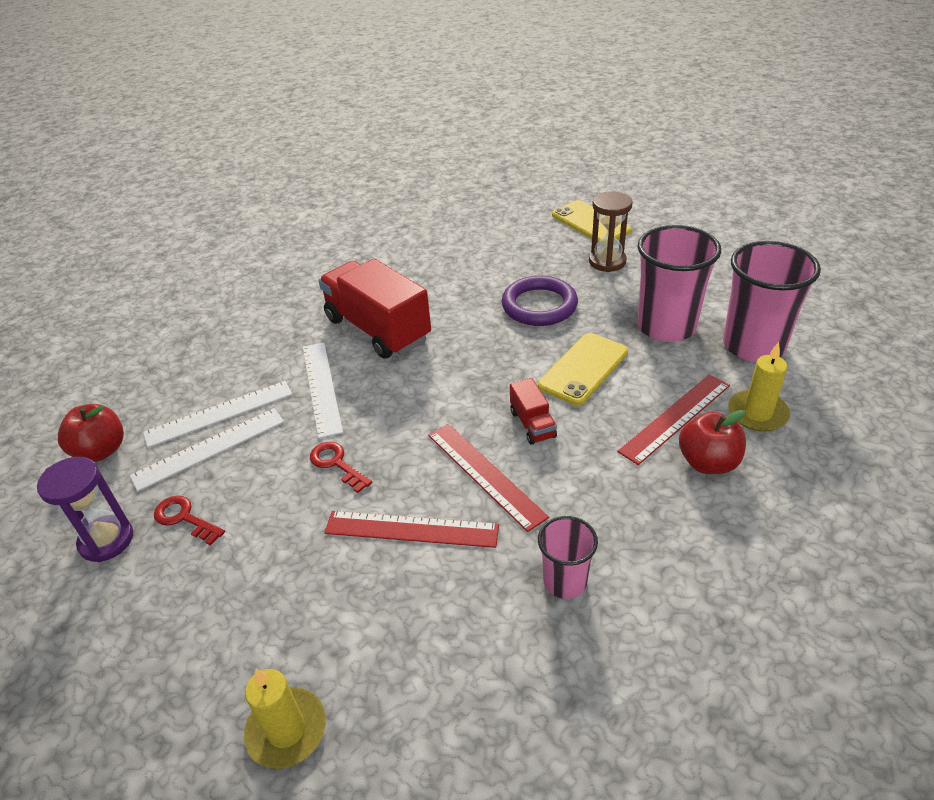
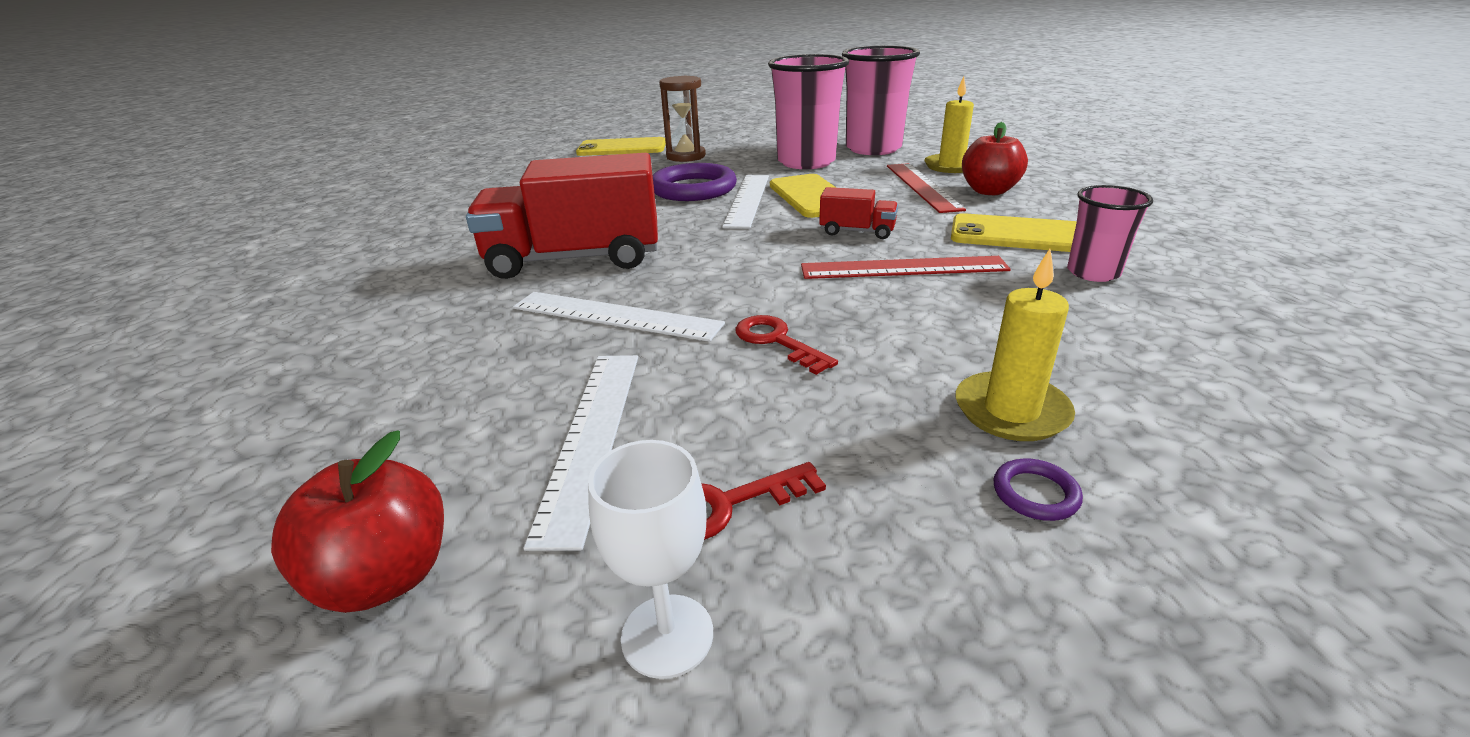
camera: 55 degrees left, 10 degrees down
(106, 540) = (667, 635): purple hourglass -> white goblet
(219, 413) = (525, 406): white ruler -> white ruler (747, 200)
(249, 624) = (1035, 494): none -> purple ring
(286, 730) = (1277, 511): yellow candle -> yellow candle (1011, 411)
(337, 464) = (777, 341): red key -> red key turned 60 degrees clockwise
(411, 529) = (948, 325): red ruler -> none
(610, 516) = (1020, 235): none -> yellow phone

